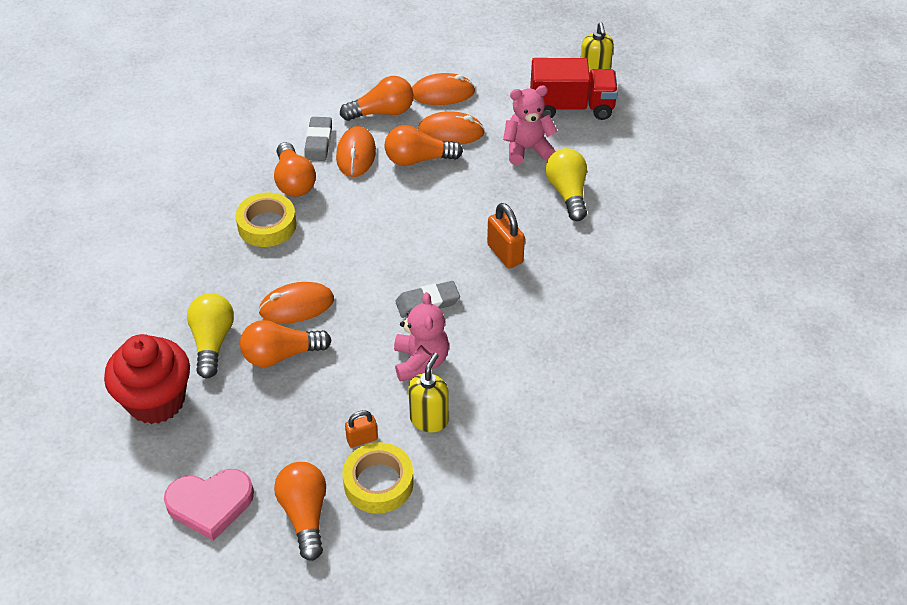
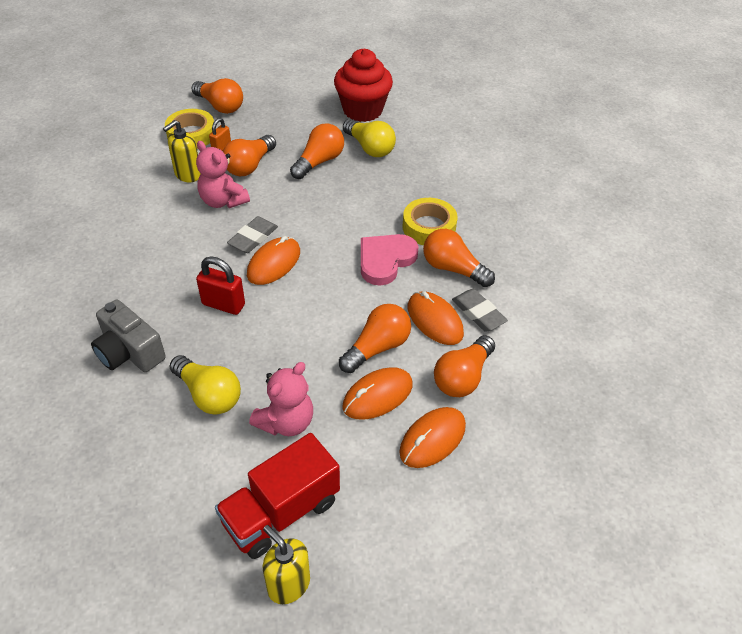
camera: 140 degrees right, 0 degrees up
(210, 504) = (276, 89): pink heart -> pink heart (385, 260)
(296, 306) = (343, 190): orange mouse -> orange mouse (274, 263)
(355, 393) = (249, 166): none -> orange light bulb
(429, 419) = (187, 175): yellow soap dispenser -> yellow soap dispenser turned 60 degrees clockwise
(505, 254) = (223, 304): orange padlock -> red padlock
(608, 255) = (129, 352): none -> grey camera

